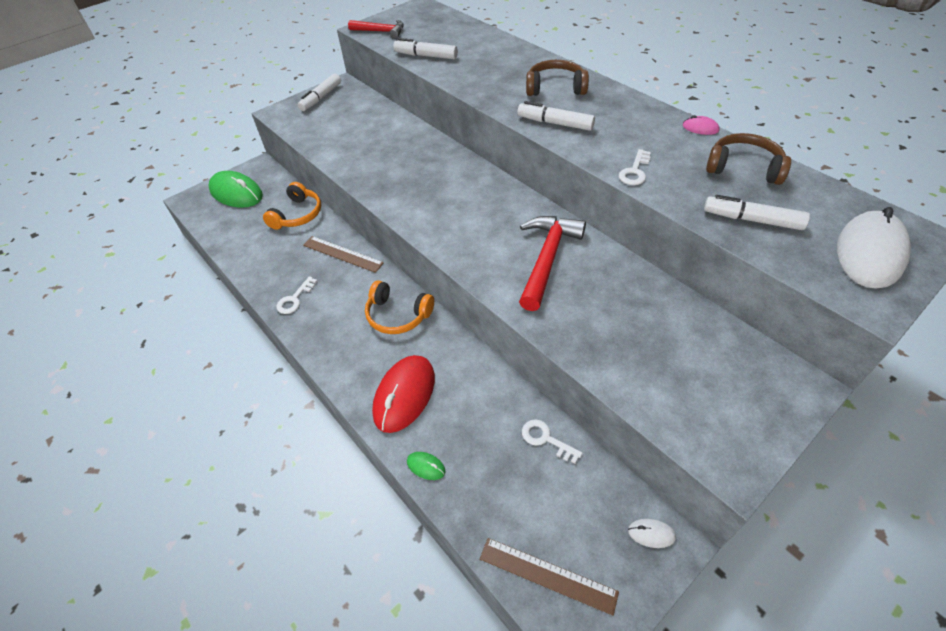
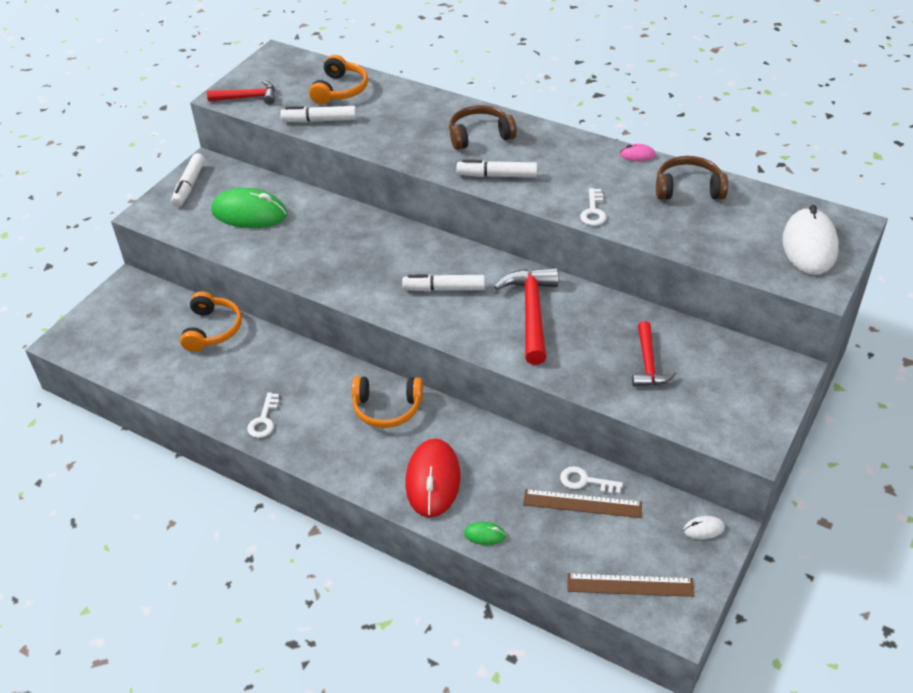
camera: 20 degrees left, 5 degrees down
(236, 193) = (119, 321): green mouse -> green mouse (249, 213)
(343, 254) = (291, 360): brown ruler -> brown ruler (582, 503)
(455, 36) = (340, 90): none -> orange headphones
(644, 338) = (648, 363): none -> red hammer
(752, 220) = (709, 236): white marker -> white marker (444, 289)

